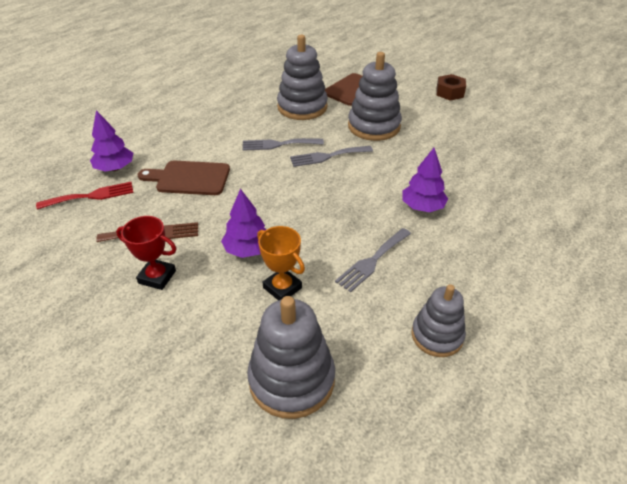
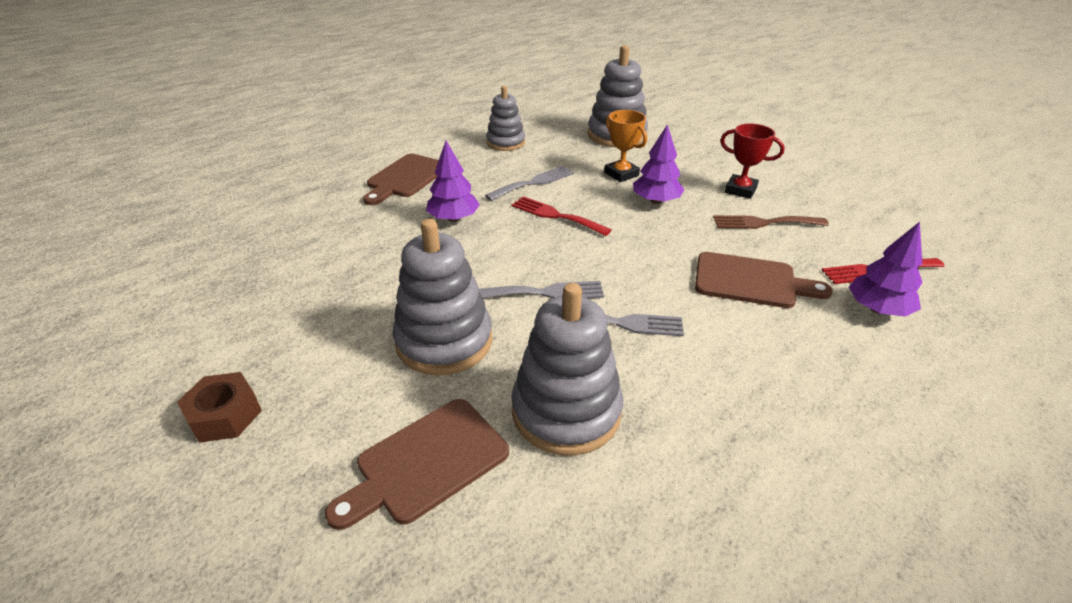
camera: 170 degrees left, 5 degrees down
(338, 220) = (556, 215): none -> red fork
(504, 252) = (405, 178): none -> brown cutting board

